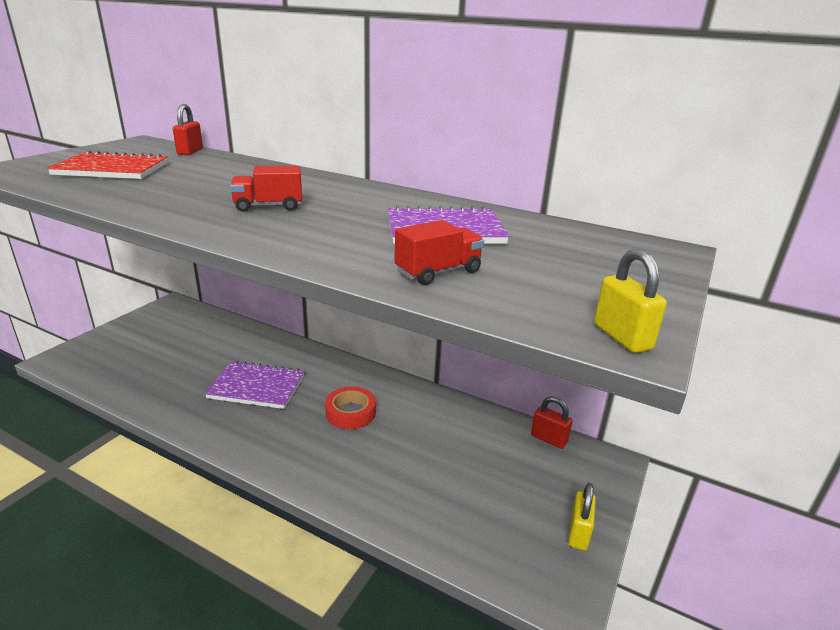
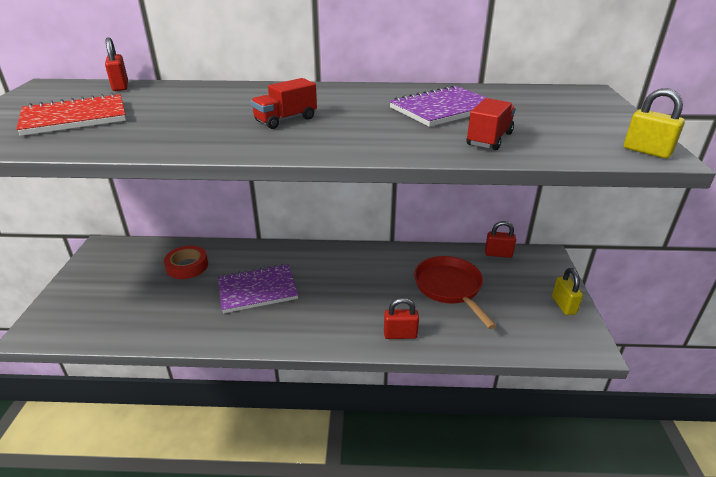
camera: 25 degrees left, 5 degrees up
(348, 487) = (400, 334): none -> red padlock
(350, 412) = (351, 283): red tape -> red tape (187, 266)
(452, 457) = (450, 288): none -> red pan

